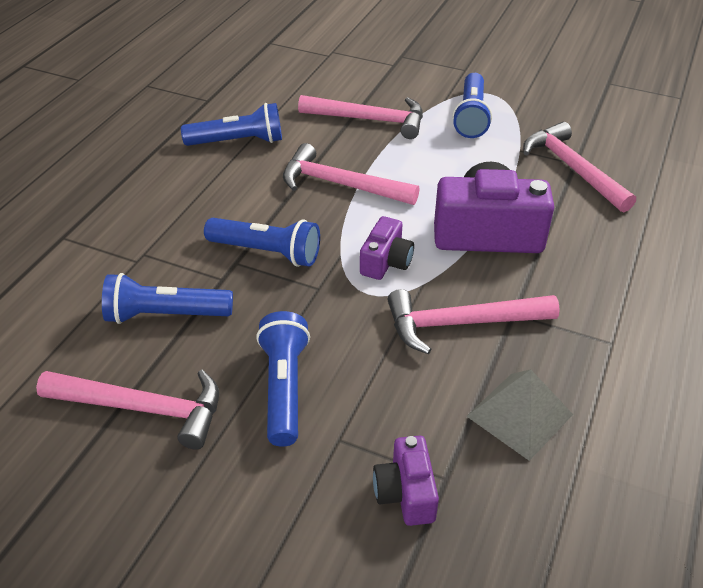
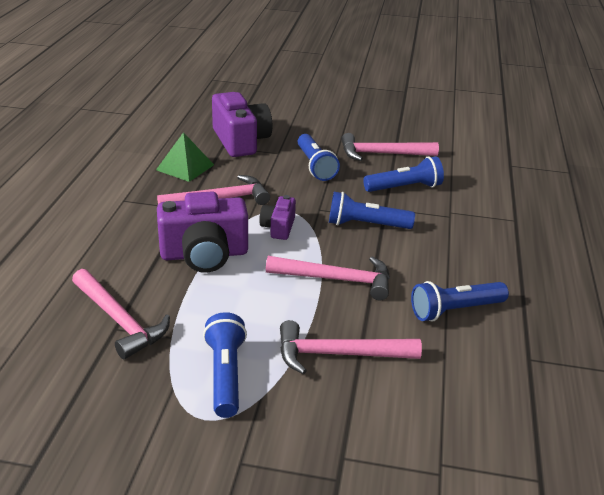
camera: 165 degrees right, 10 degrees down
(406, 493) = (240, 141): purple camera -> purple camera, size x1.89
(519, 415) = (185, 167): grey pyramid -> green pyramid

